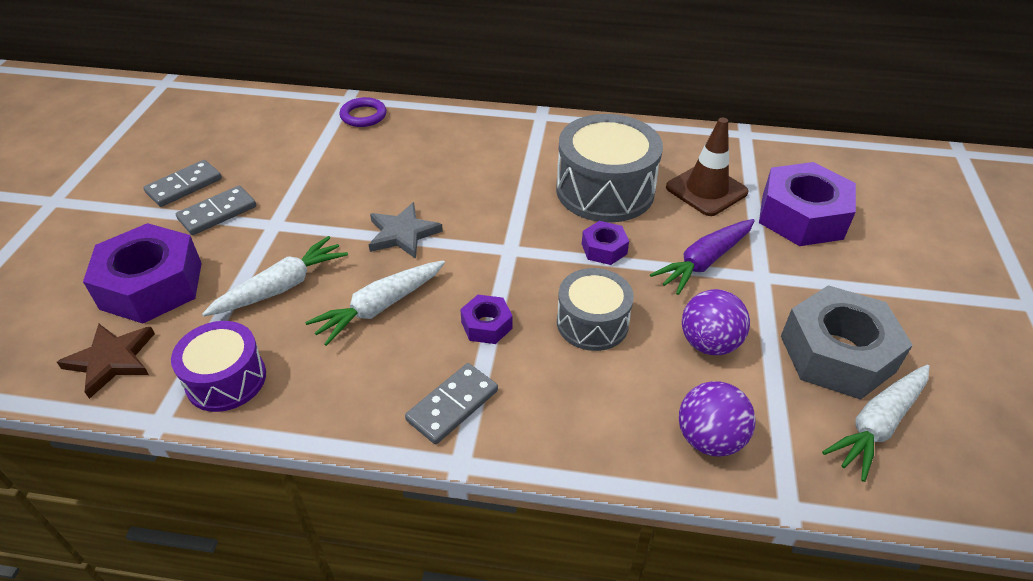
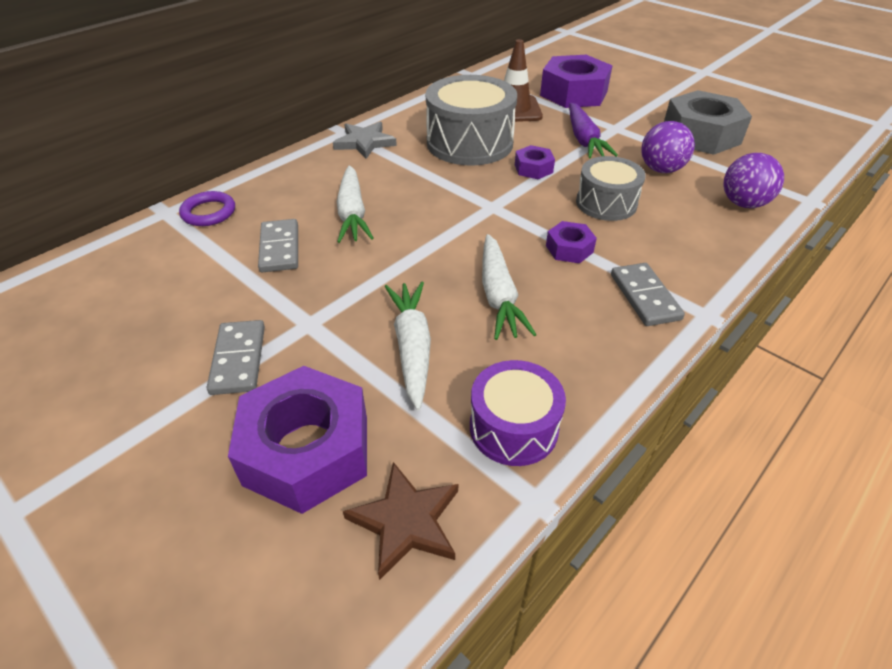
camera: 55 degrees left, 0 degrees up
(184, 186) = (152, 373): grey domino -> grey domino (280, 248)
(402, 234) = (414, 250): grey star -> grey star (364, 142)
(877, 425) = (763, 148): white carrot -> white carrot (352, 213)

